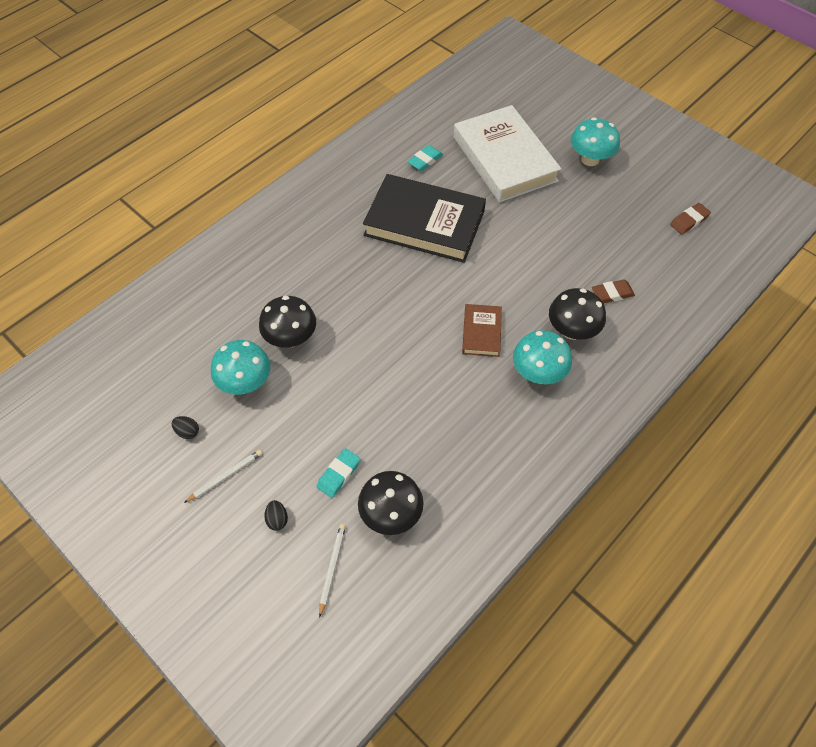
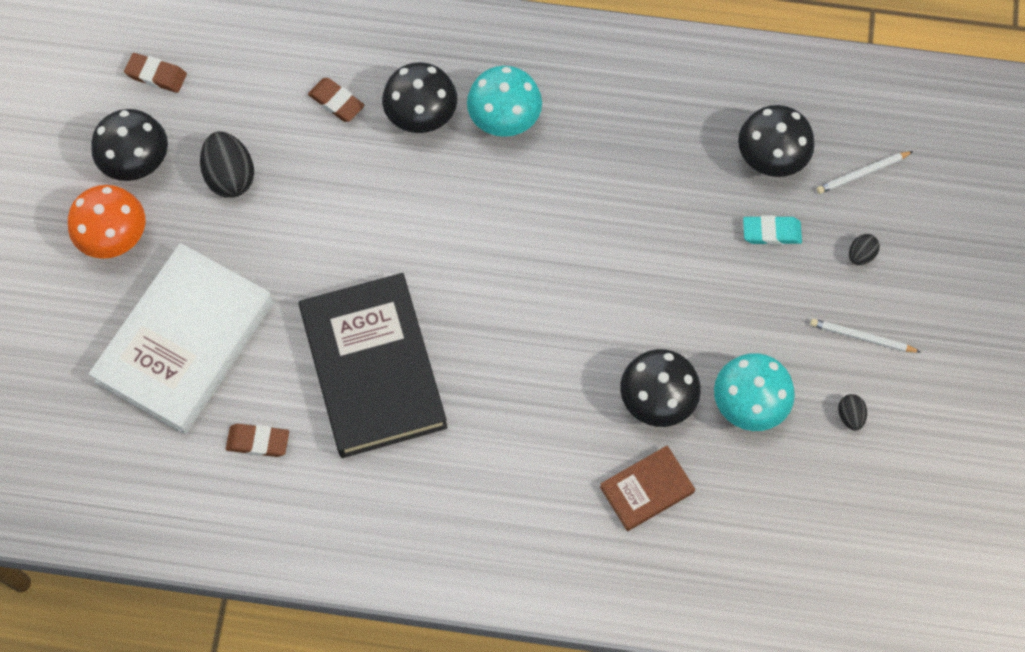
camera: 125 degrees left, 10 degrees up
(425, 160) = (258, 442): turquoise eraser -> brown eraser
(481, 332) = (493, 204): brown book -> brown book (646, 490)
(590, 159) = (115, 237): turquoise mushroom -> orange mushroom
(594, 221) = (230, 176): none -> black egg
(632, 188) = (137, 162): none -> black mushroom

